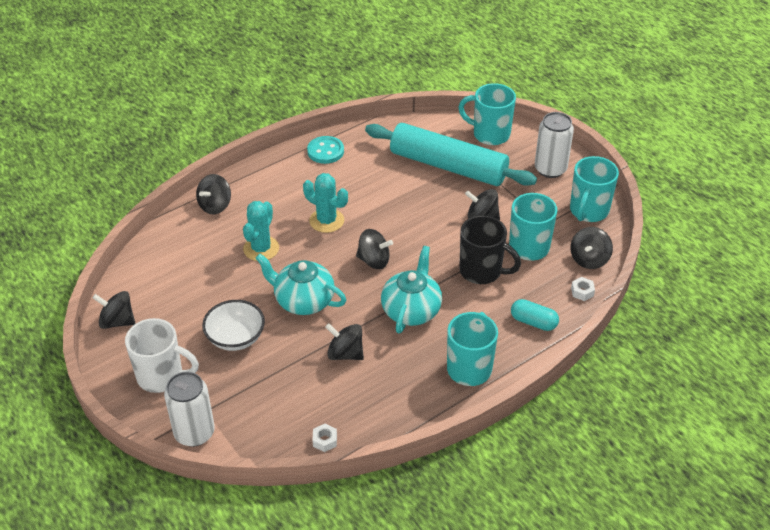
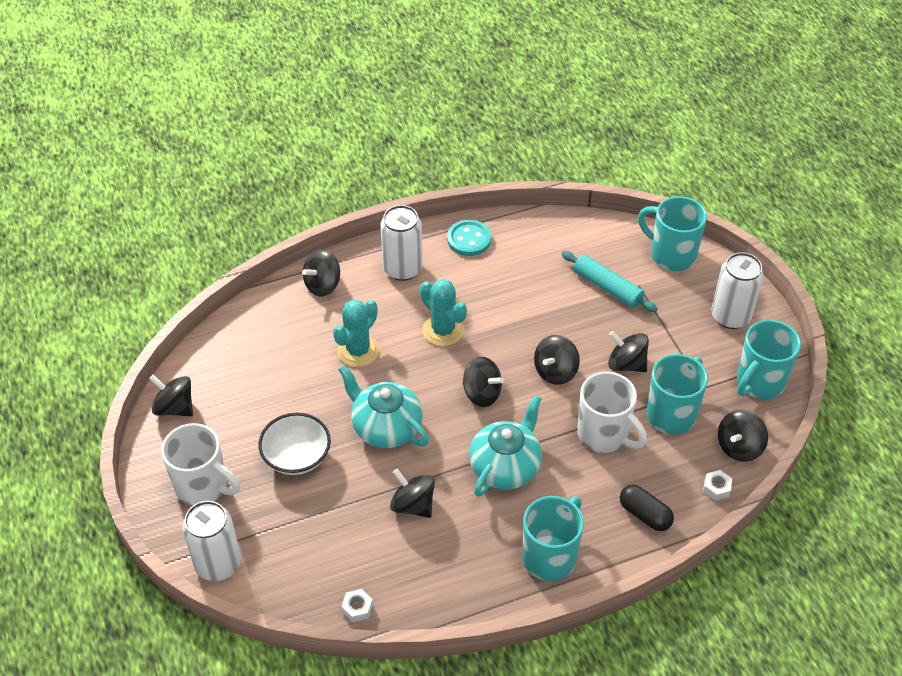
camera: 15 degrees right, 5 degrees up
(278, 182) = (402, 269): none -> white can
(427, 233) = (555, 371): none -> black spinning top
(448, 166) = (607, 287): turquoise rolling pin -> turquoise rolling pin, size x0.52
(482, 271) = (604, 435): black mug -> white mug
(533, 322) = (644, 514): turquoise capsule -> black capsule

